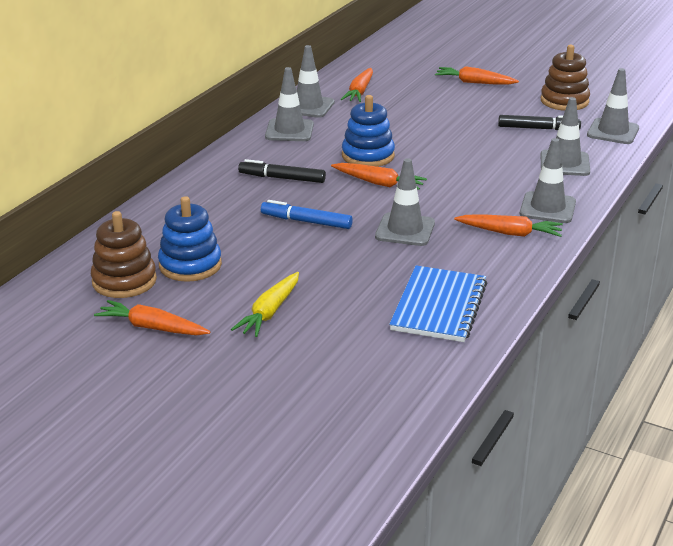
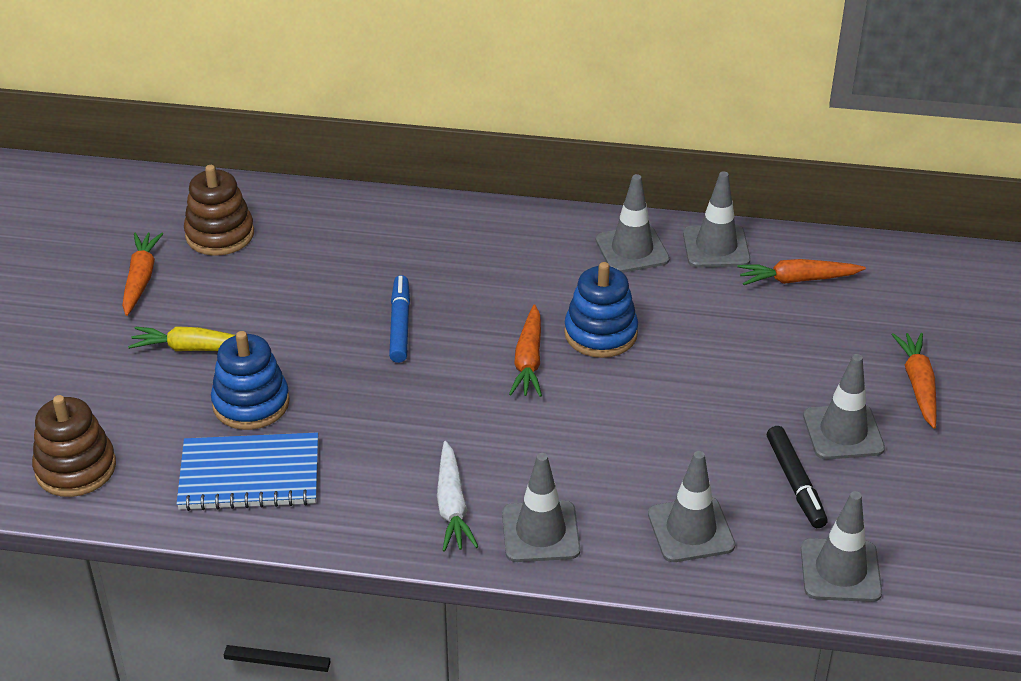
camera: 70 degrees right, 10 degrees up
(190, 265) = (267, 268): blue stacking toy -> blue stacking toy (251, 403)
(282, 178) = (498, 278): black marker -> none
(405, 230) = (417, 410): grey traffic cone -> grey traffic cone (843, 432)
(510, 233) = (452, 506): orange carrot -> white carrot
(564, 101) = (921, 497): brown stacking toy -> brown stacking toy (76, 468)

